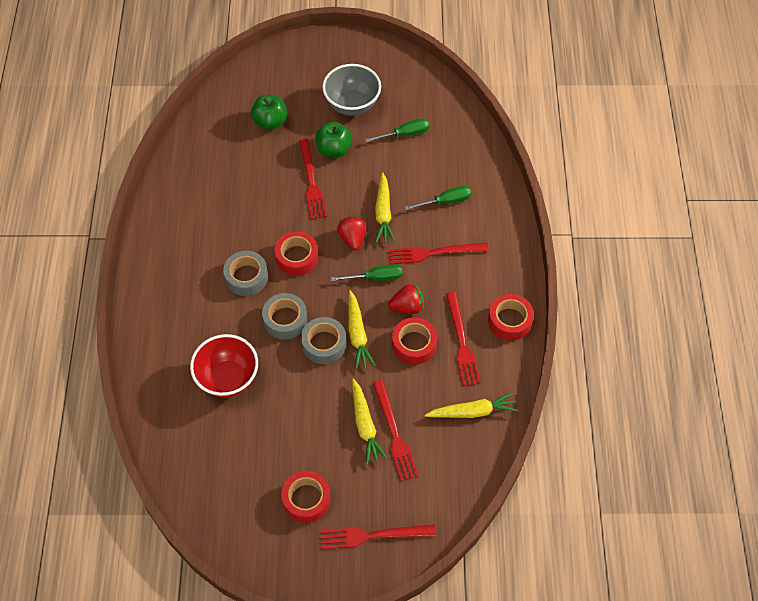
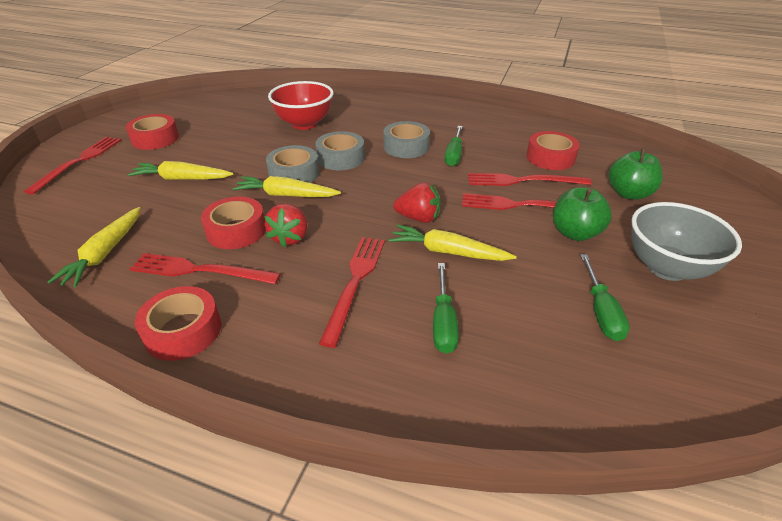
camera: 110 degrees right, 20 degrees down
(297, 257) = (413, 177): red tape -> red tape (550, 158)
(376, 277) = (350, 223): green screwdriver -> green screwdriver (454, 155)
(394, 433) = (152, 193): red fork -> red fork (523, 181)

